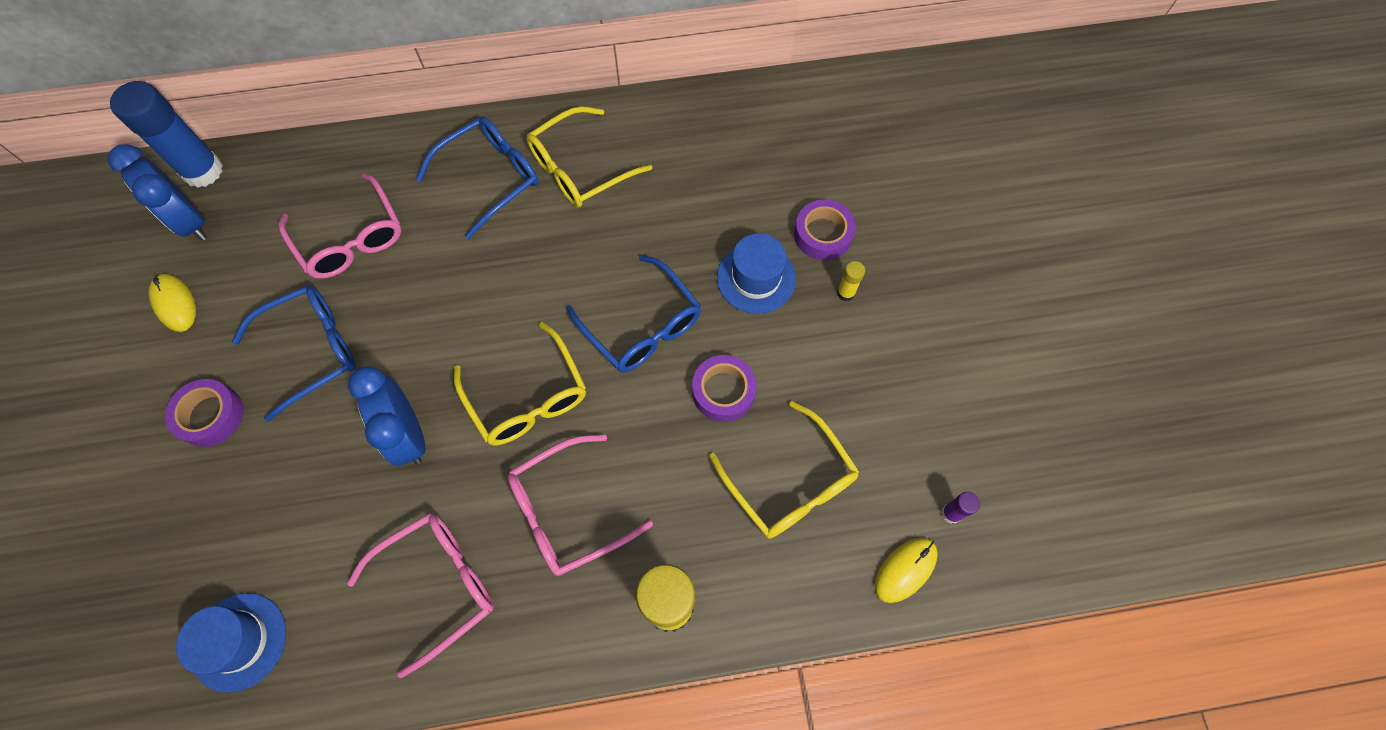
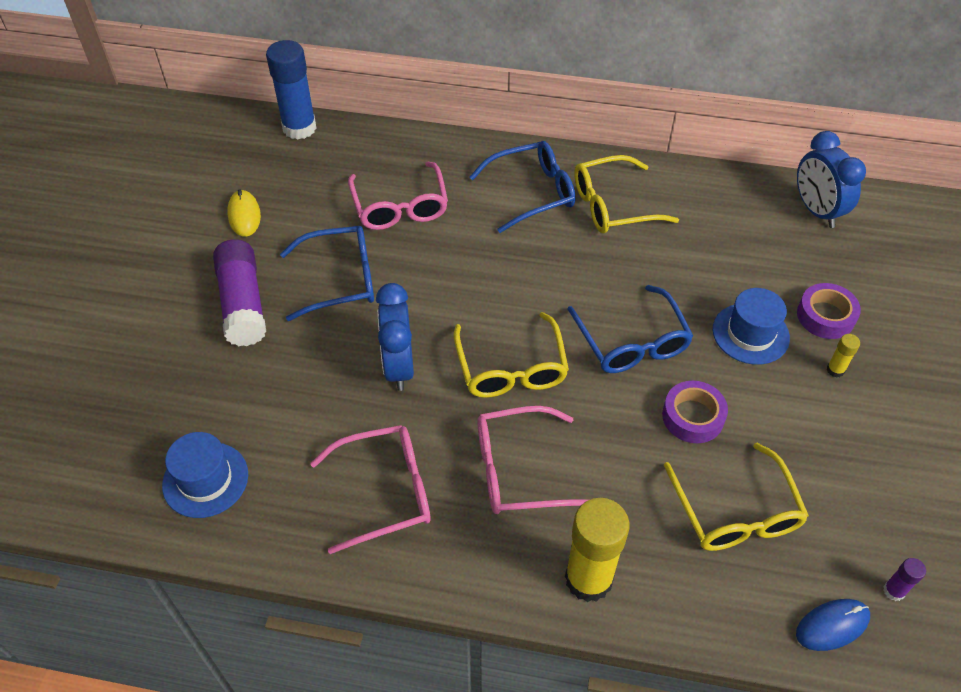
camera: 20 degrees right, 15 degrees down
(190, 221) = (277, 161): blue clock -> blue clock (816, 211)
(210, 416) = (243, 304): purple tape -> purple glue stick
(905, 570) = (832, 625): yellow mouse -> blue mouse

